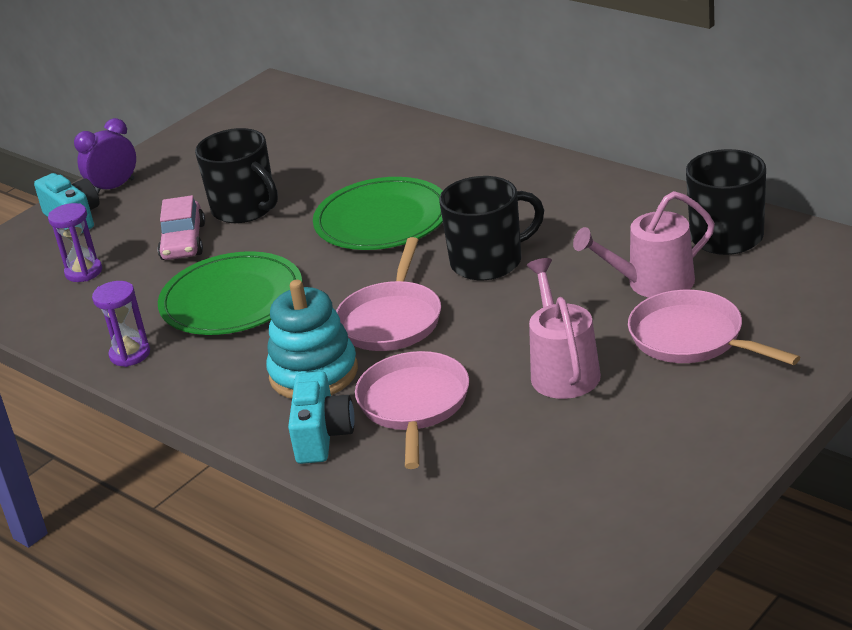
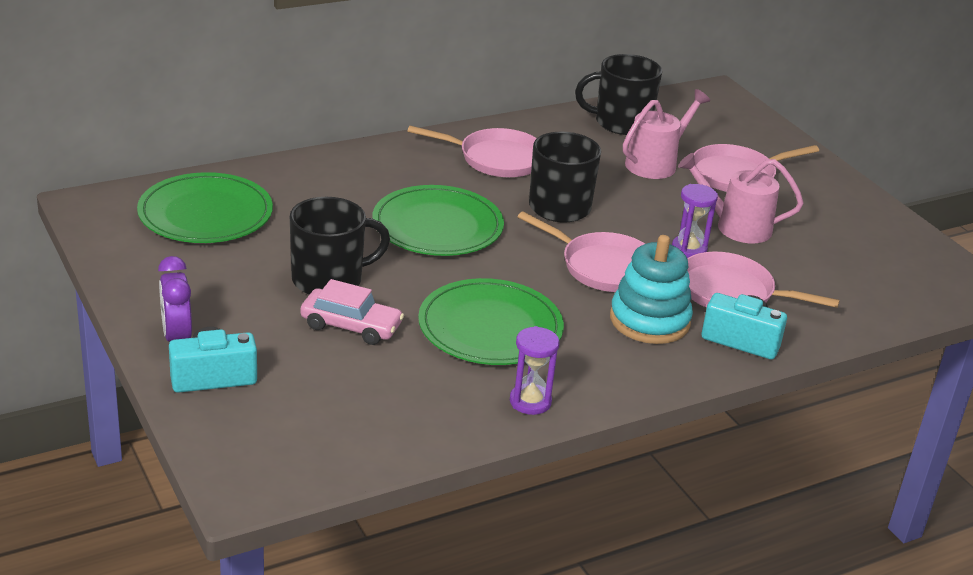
camera: 75 degrees left, 0 degrees up
(84, 272) = (340, 394): purple hourglass -> purple hourglass (689, 249)
(299, 128) = (205, 214): none -> green plate
(547, 201) = (496, 159): none -> pink pan
(652, 283) = (655, 163): pink watering can -> pink watering can turned 135 degrees counterclockwise

